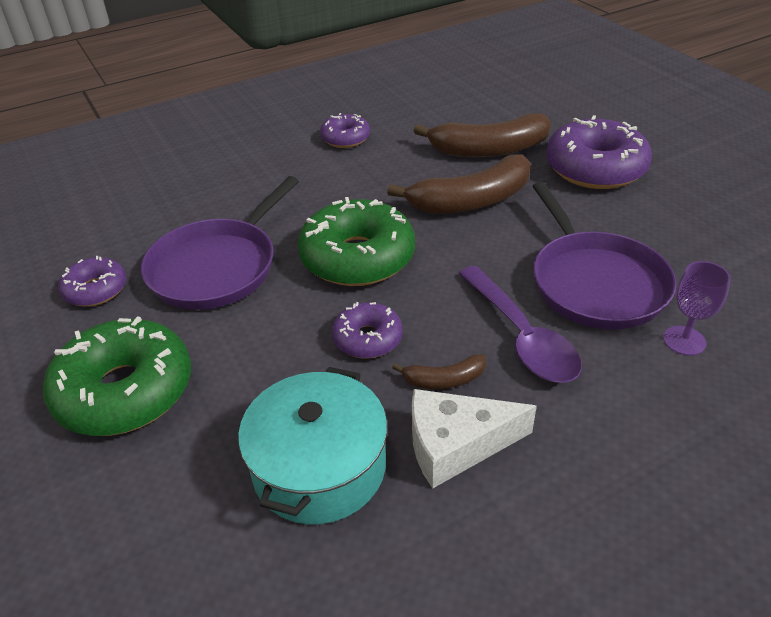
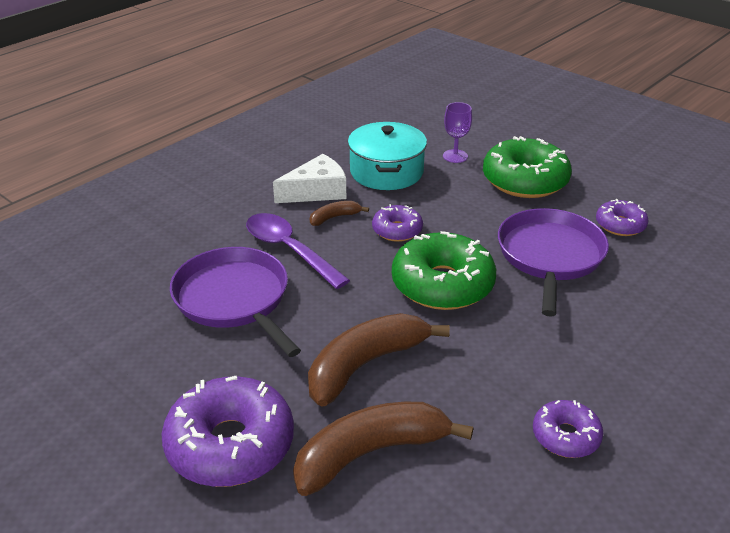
camera: 160 degrees right, 5 degrees down
(684, 340) = (170, 267): purple goblet -> purple goblet (455, 156)

